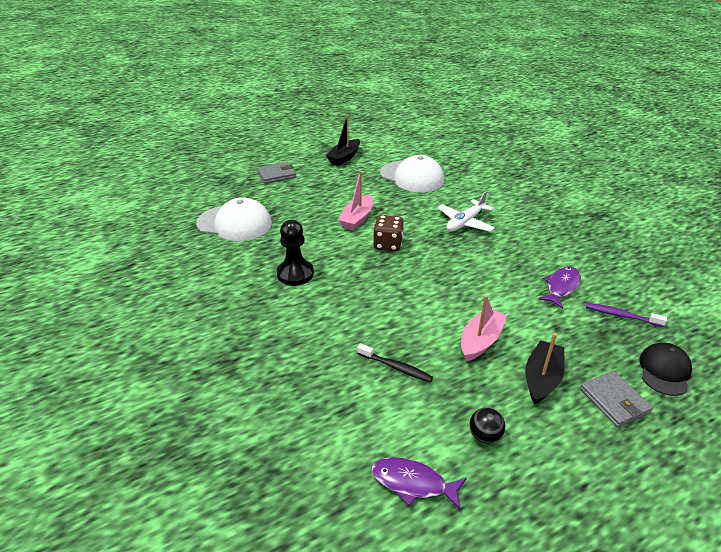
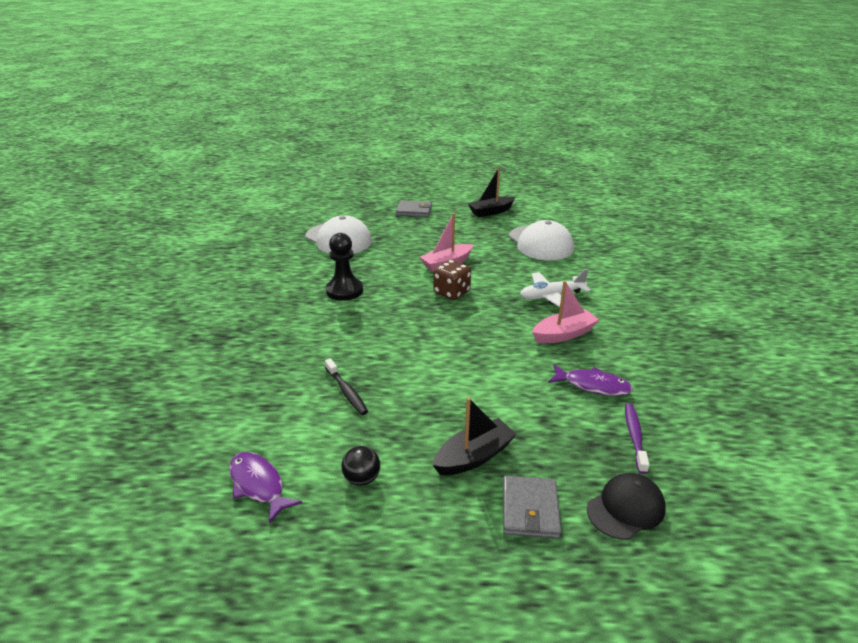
camera: 30 degrees right, 5 degrees down
(480, 341) = (449, 401): pink boat -> pink boat (564, 334)
(561, 287) = (593, 385): purple fish -> purple fish turned 45 degrees clockwise
(621, 315) = (634, 436): purple toothbrush -> purple toothbrush turned 45 degrees clockwise

